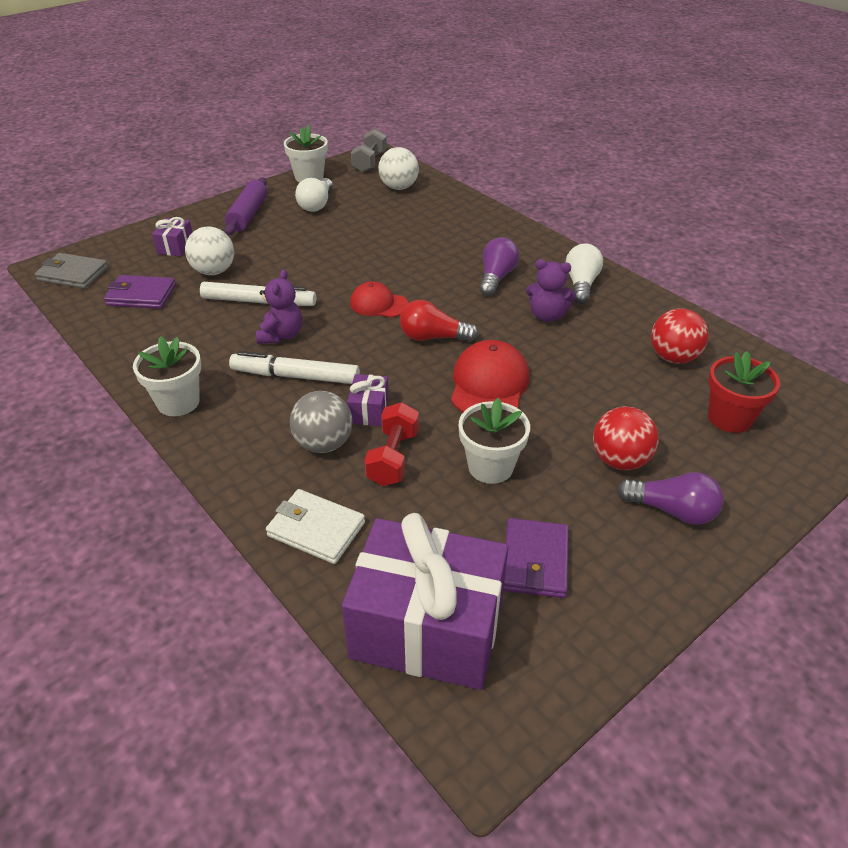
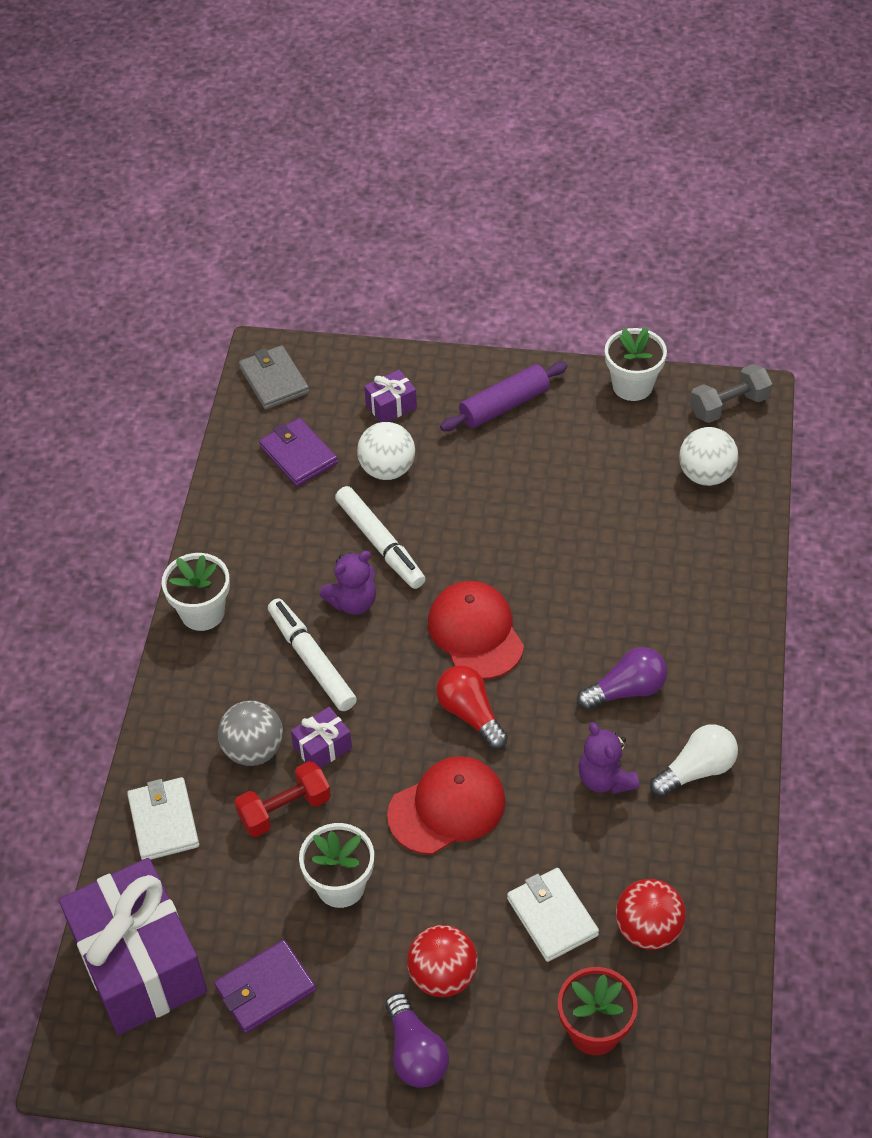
camera: 50 degrees right, 10 degrees up
(316, 204) = (587, 439): white light bulb -> none
(378, 304) = (475, 632): red cap -> red cap, size x1.54
(623, 388) = (552, 917): none -> white wallet

